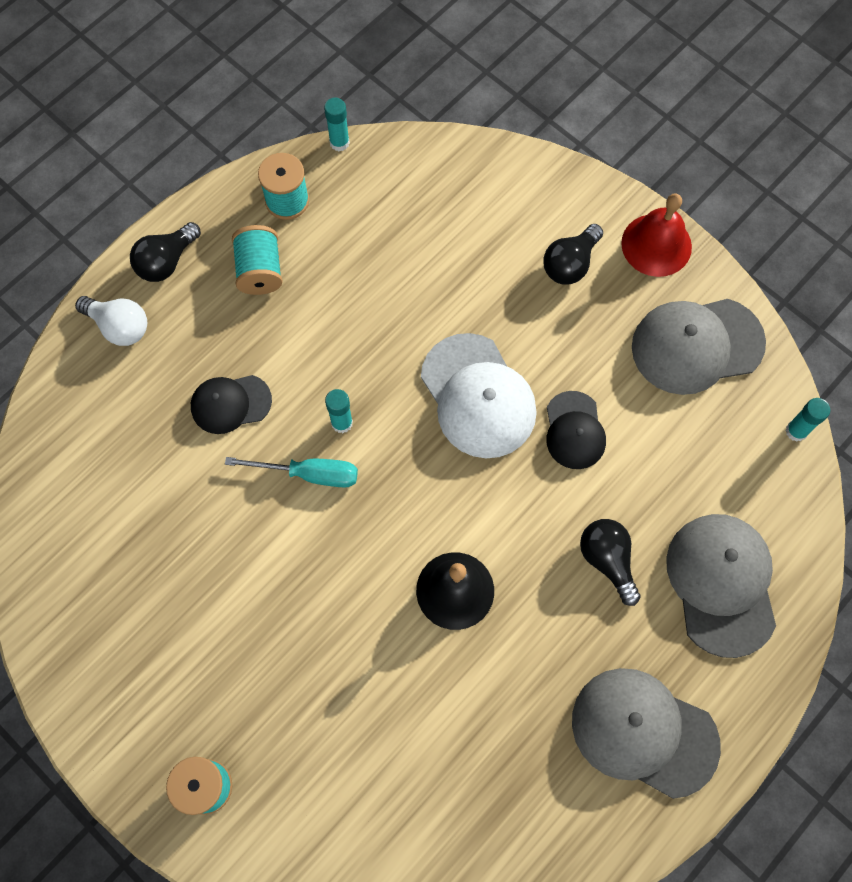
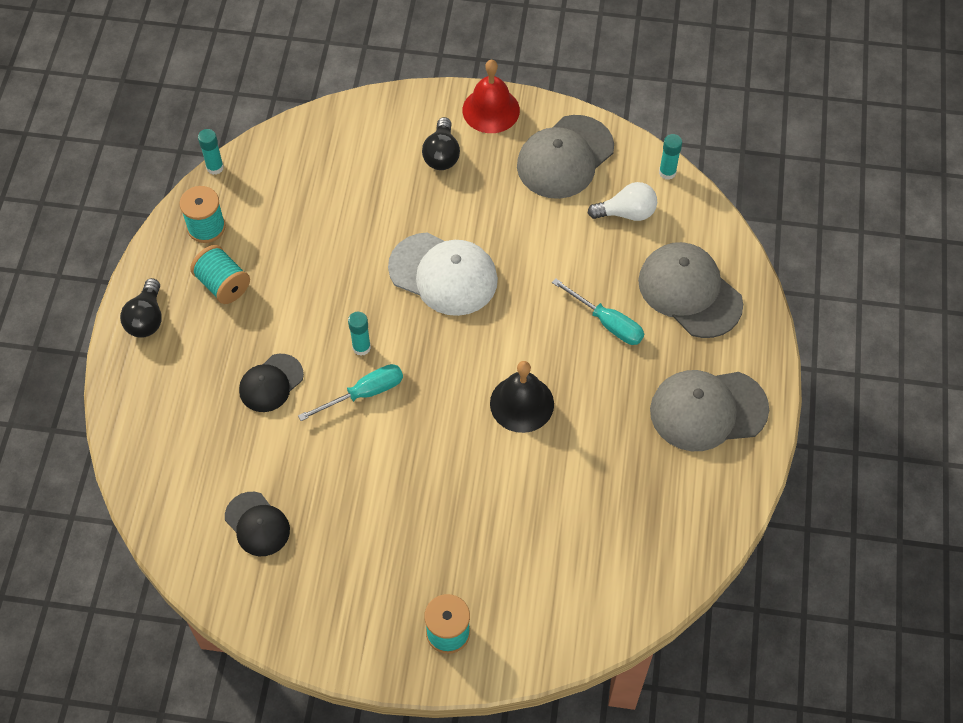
camera: 35 degrees left, 10 degrees down
(119, 327) = (145, 382): white light bulb -> white light bulb (626, 213)
(574, 430) = (525, 257): black cap -> black cap (257, 524)
(607, 560) = (607, 323): black light bulb -> turquoise screwdriver

